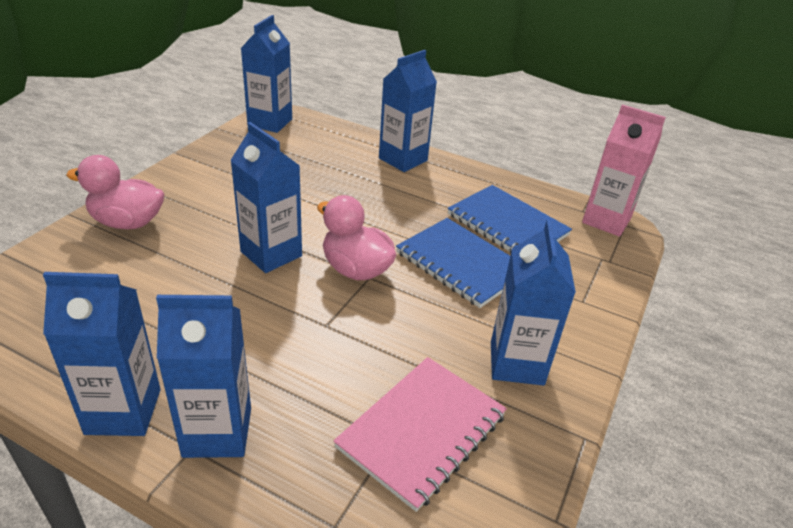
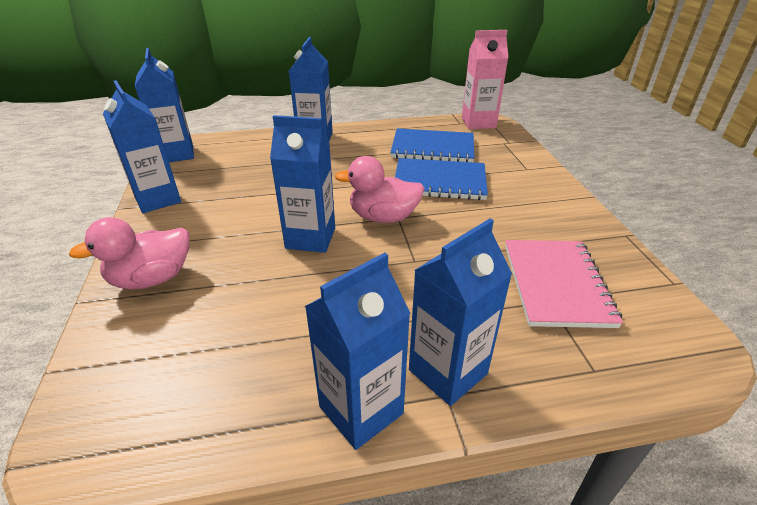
camera: 35 degrees left, 0 degrees up
(516, 363) = (545, 218): blue carton -> blue carton (157, 199)

